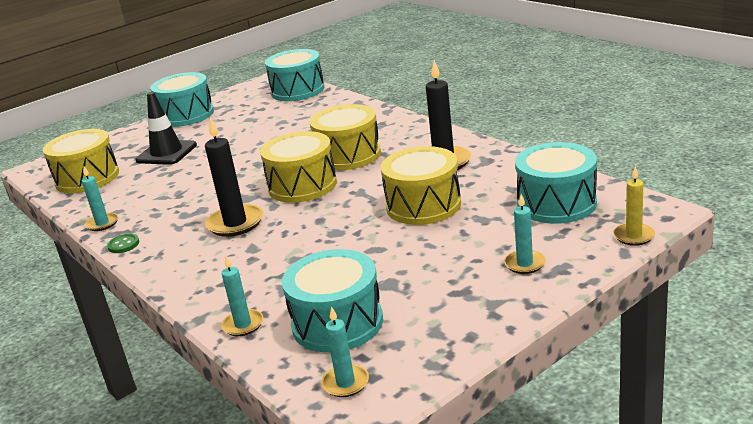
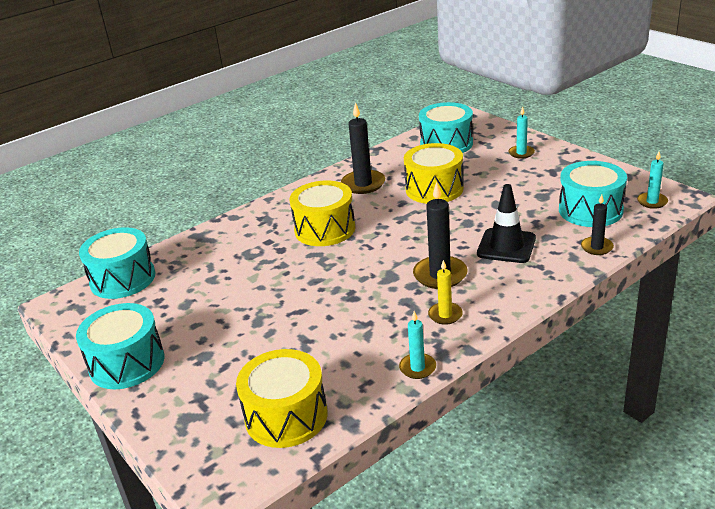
camera: 90 degrees left, 5 degrees up
(123, 245) = (467, 339): green button -> none
(166, 153) = (246, 356): black traffic cone -> black traffic cone (506, 246)
(243, 325) = (596, 247): turquoise candle -> black candle
(302, 185) = (377, 247): yellow drum -> none
(633, 236) = (493, 124): yellow candle -> yellow candle (445, 315)

